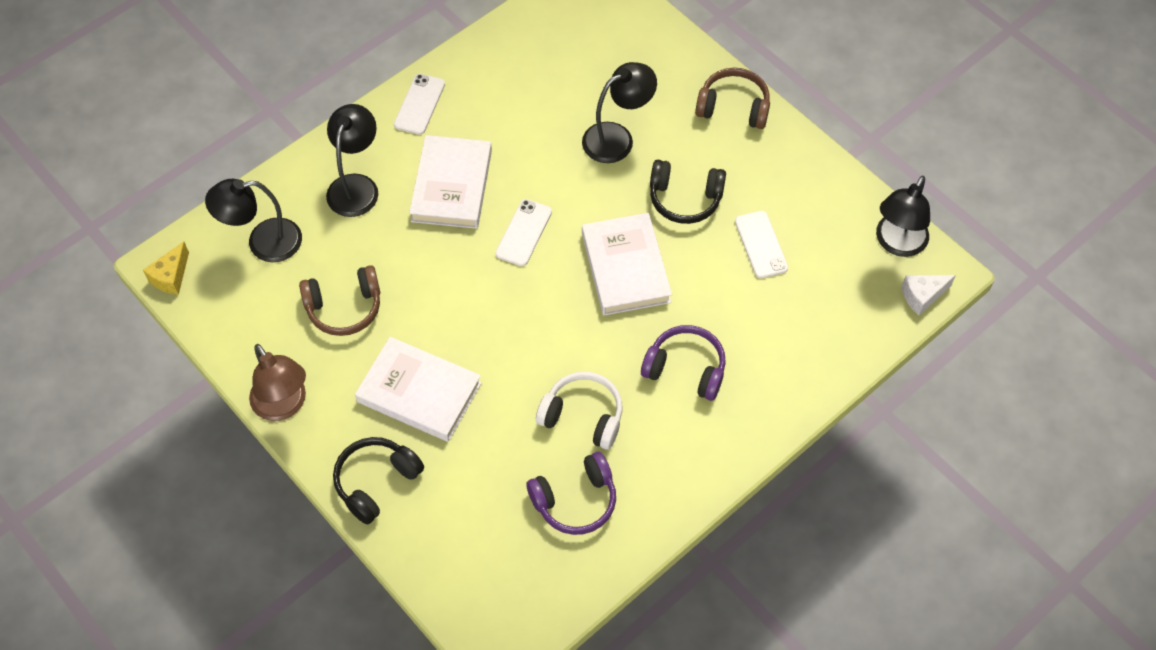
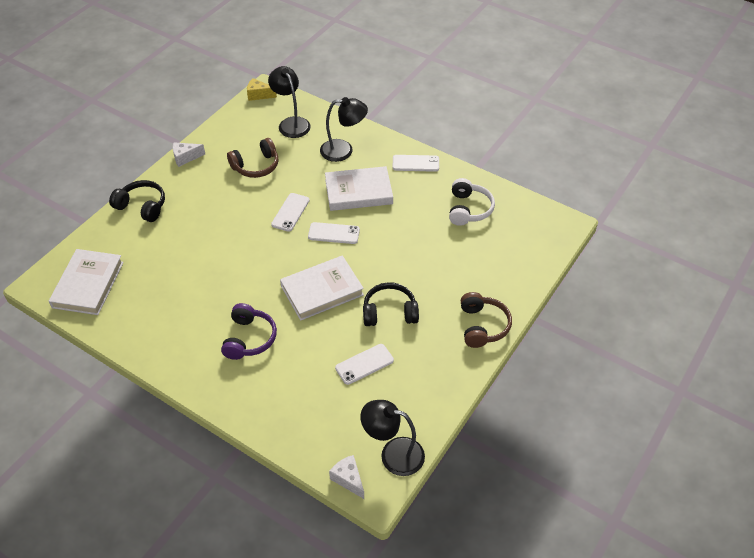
camera: 75 degrees right, 10 degrees down
(284, 406) = (185, 157): brown lamp -> white cheese
(344, 308) = (256, 166): brown headphones -> brown headphones turned 90 degrees counterclockwise
(419, 392) = (205, 211): white book -> white book (88, 284)
(463, 278) = (290, 212): none -> white phone
(575, 500) = (141, 299): purple headphones -> none
(583, 416) = (202, 291): white headphones -> white headphones (468, 209)
(617, 138) = (428, 265): black lamp -> none
(685, 199) = (389, 312): black headphones -> black headphones turned 90 degrees clockwise

